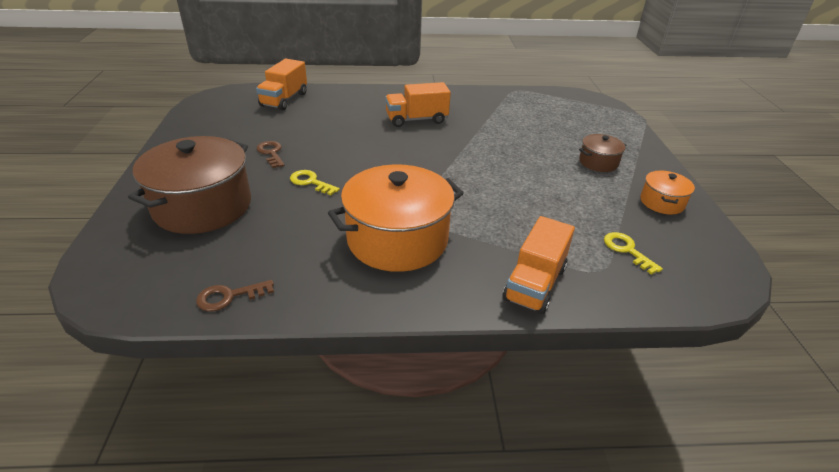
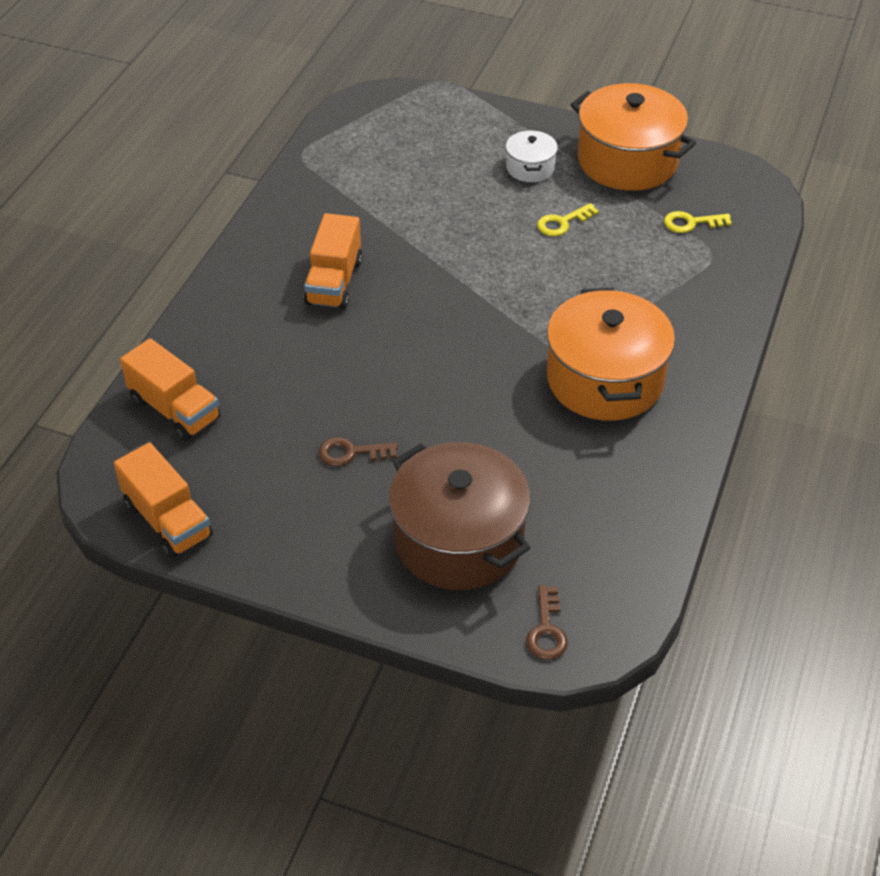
camera: 65 degrees left, 10 degrees up
(229, 296) = (647, 532): brown key -> brown key (546, 630)
(311, 182) = (450, 426): yellow key -> yellow key (562, 223)
(534, 284) = (713, 305): orange truck -> orange truck (168, 520)
(598, 162) = (530, 168): brown pot -> white pot
(662, 202) = (627, 161): orange pot -> orange pot, size x2.07

